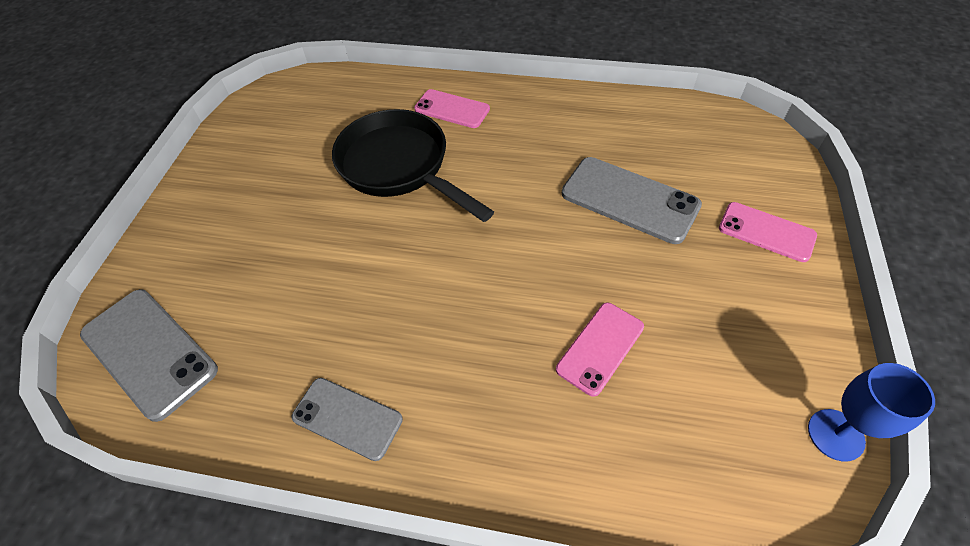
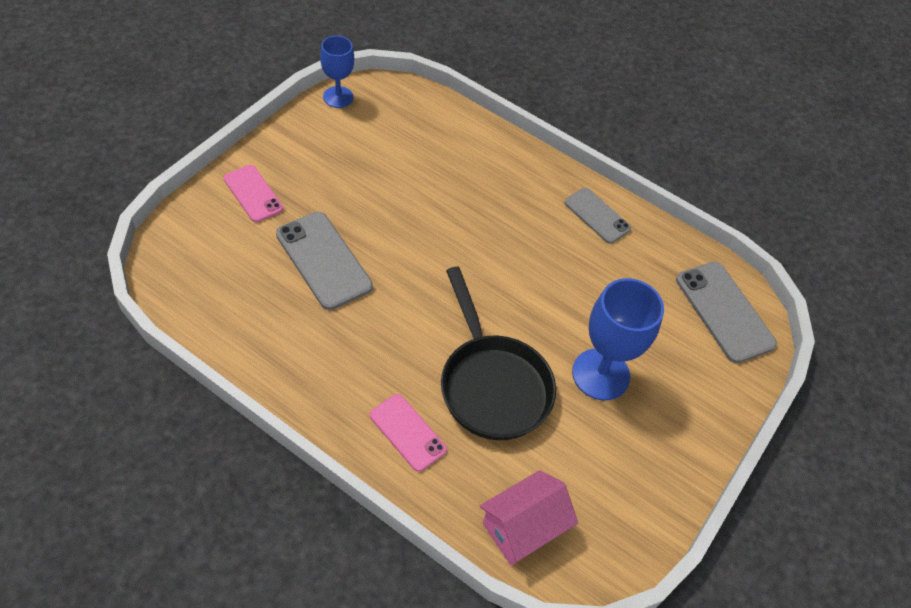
camera: 165 degrees left, 0 degrees up
(295, 218) = (600, 374): none -> blue goblet
(334, 92) = (523, 527): none -> pink house
(600, 348) = (426, 183): pink phone -> none

